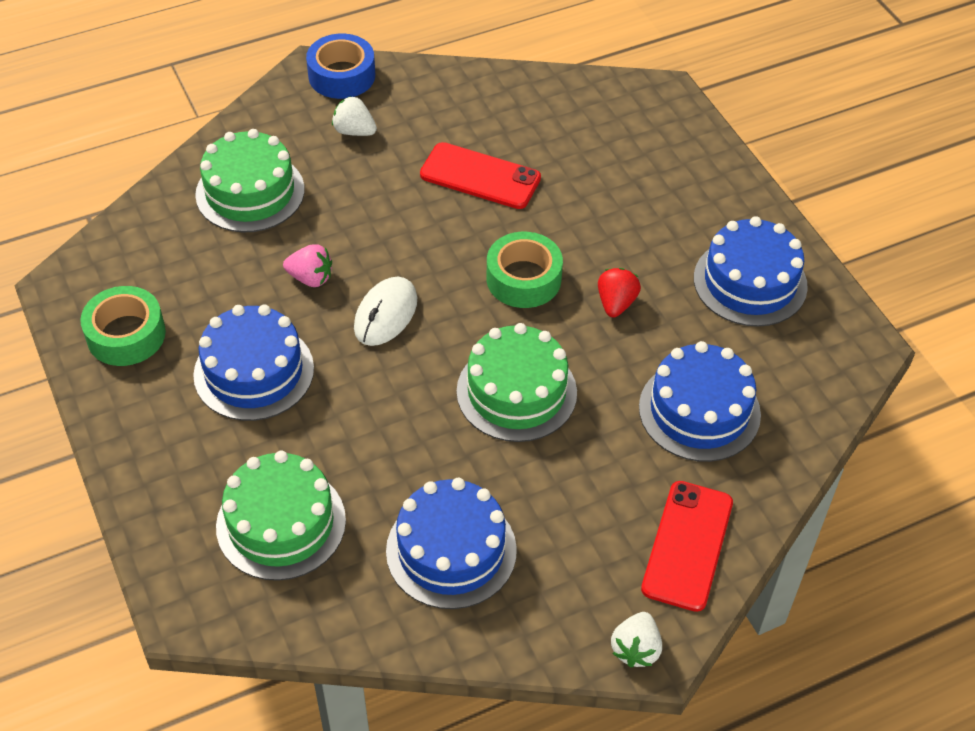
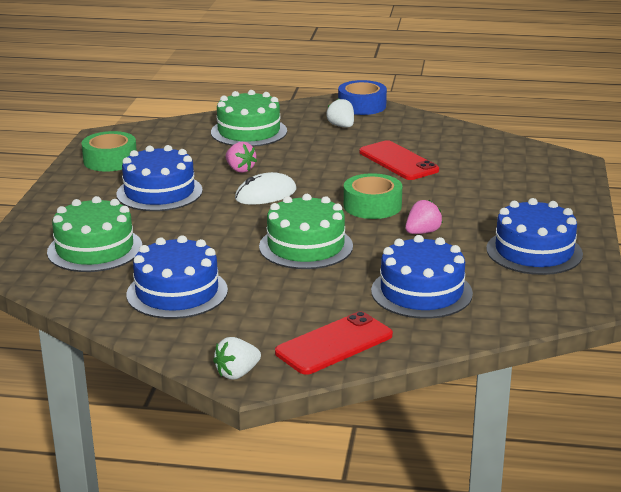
camera: 35 degrees right, 25 degrees down
(616, 303) = (422, 232): red strawberry -> pink strawberry

